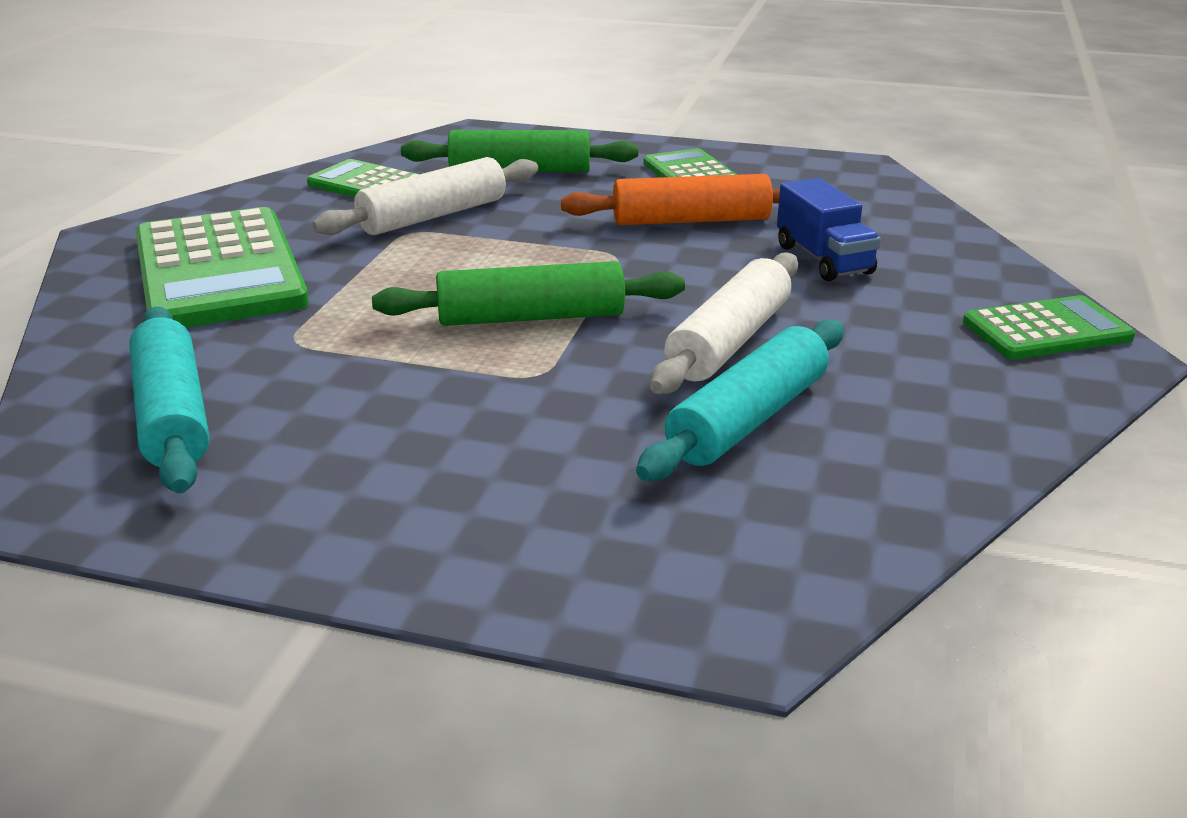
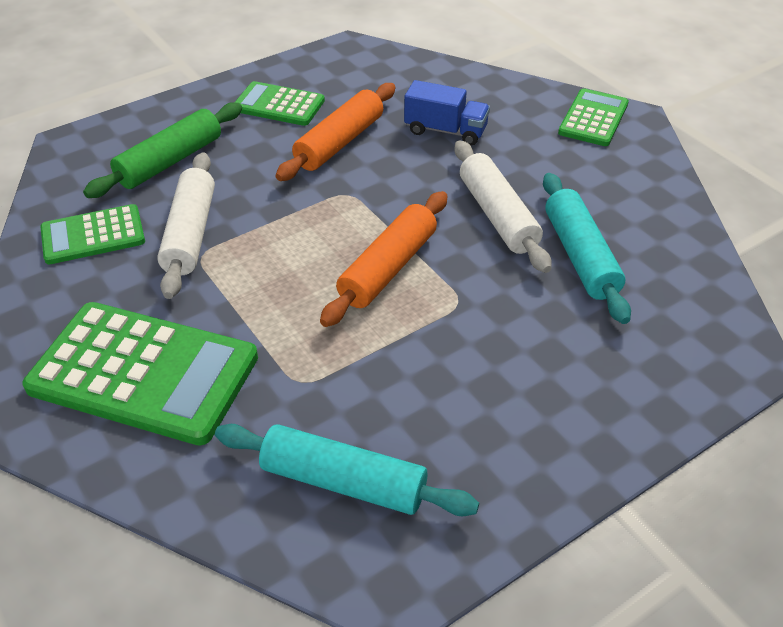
camera: 50 degrees left, 15 degrees up
(531, 317) = (388, 268): green rolling pin -> orange rolling pin

